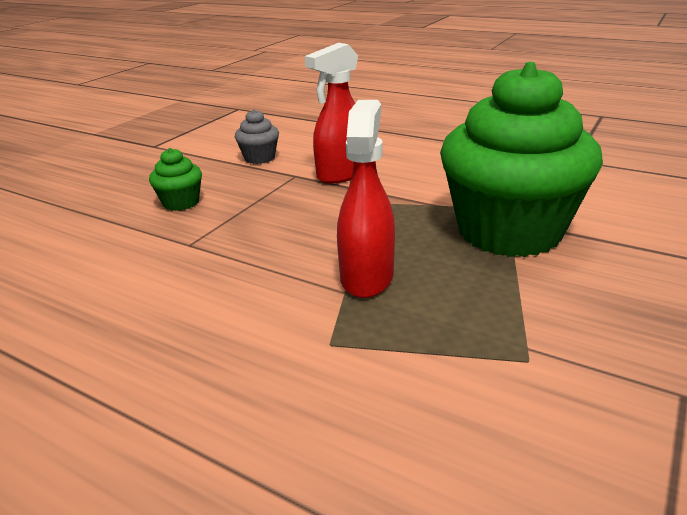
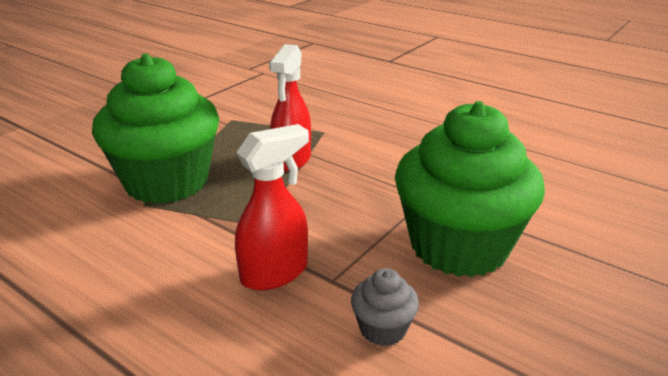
camera: 175 degrees left, 0 degrees up
(181, 203) = (459, 246): green cupcake -> green cupcake, size x2.48

